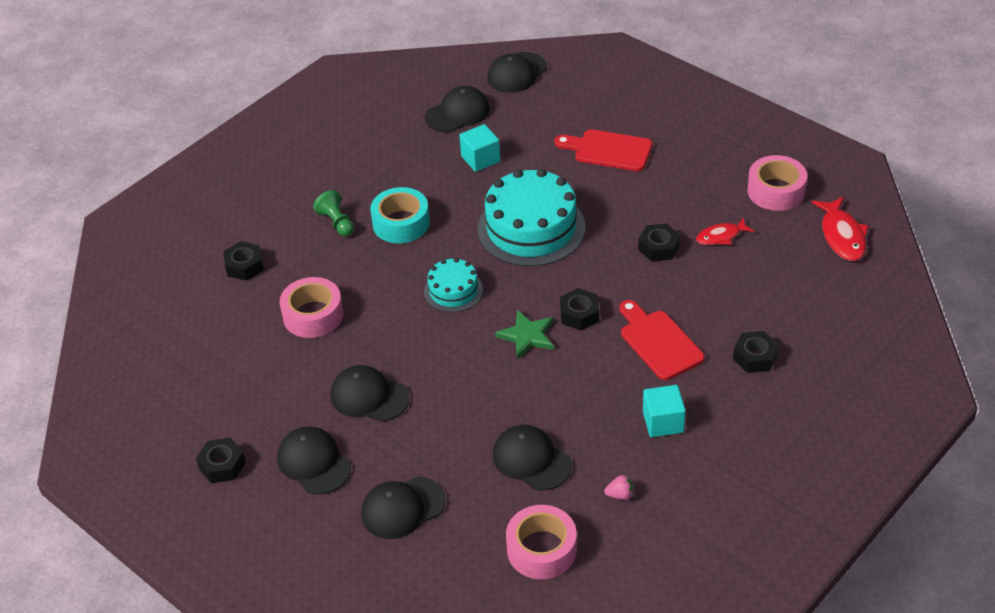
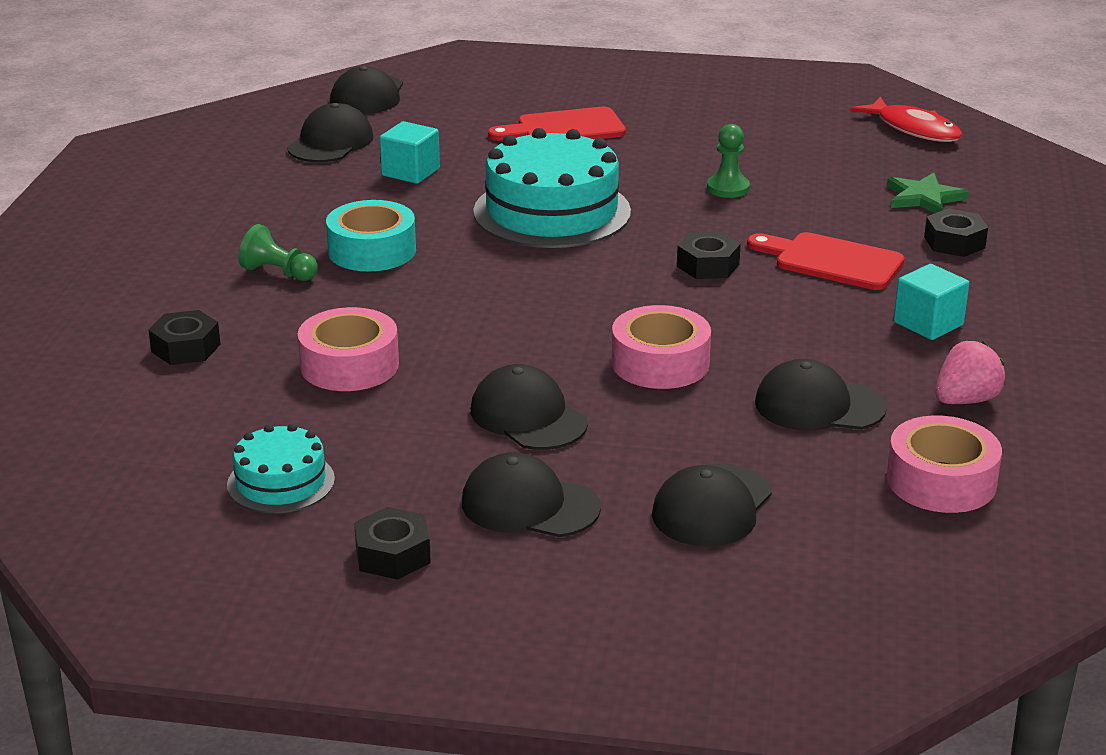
camera: 35 degrees left, 15 degrees down
(369, 396) = (528, 416): black cap -> black cap turned 60 degrees clockwise
(453, 290) = (519, 289): turquoise cake -> turquoise cake (281, 482)
(527, 336) = (667, 301): green star -> green star (924, 198)
(620, 495) = (965, 400): pink strawberry -> pink strawberry, size x1.73
(658, 248) = (728, 188): black nut -> green pawn
(721, 236) = (786, 162): red fish -> none
(776, 191) = (798, 114): pink tape -> pink tape (660, 363)

